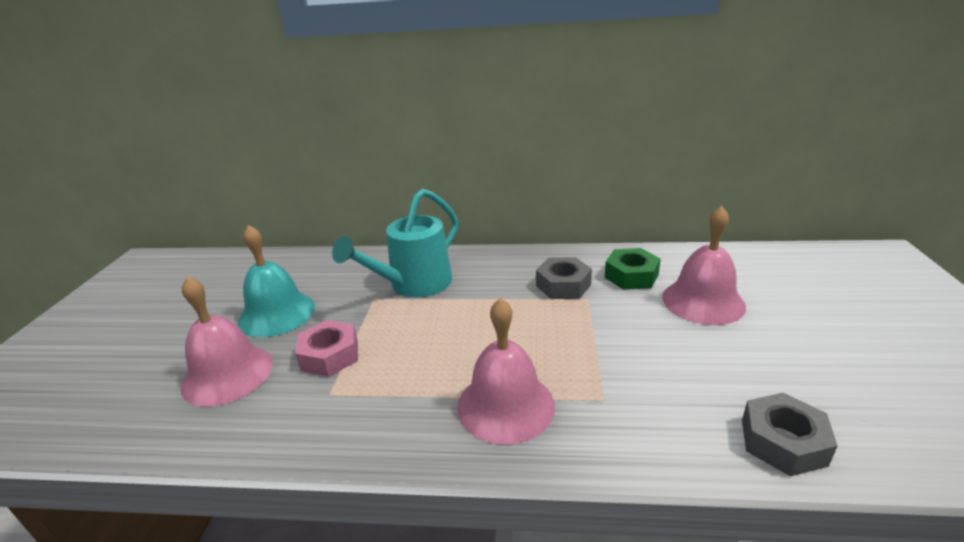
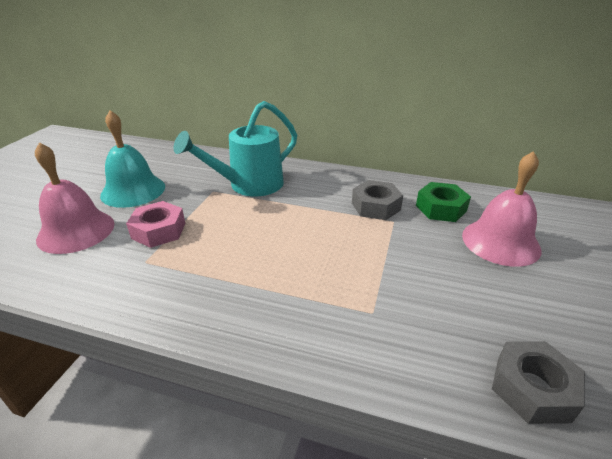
camera: 10 degrees right, 5 degrees up
(505, 405) = (284, 300): pink bell -> none

